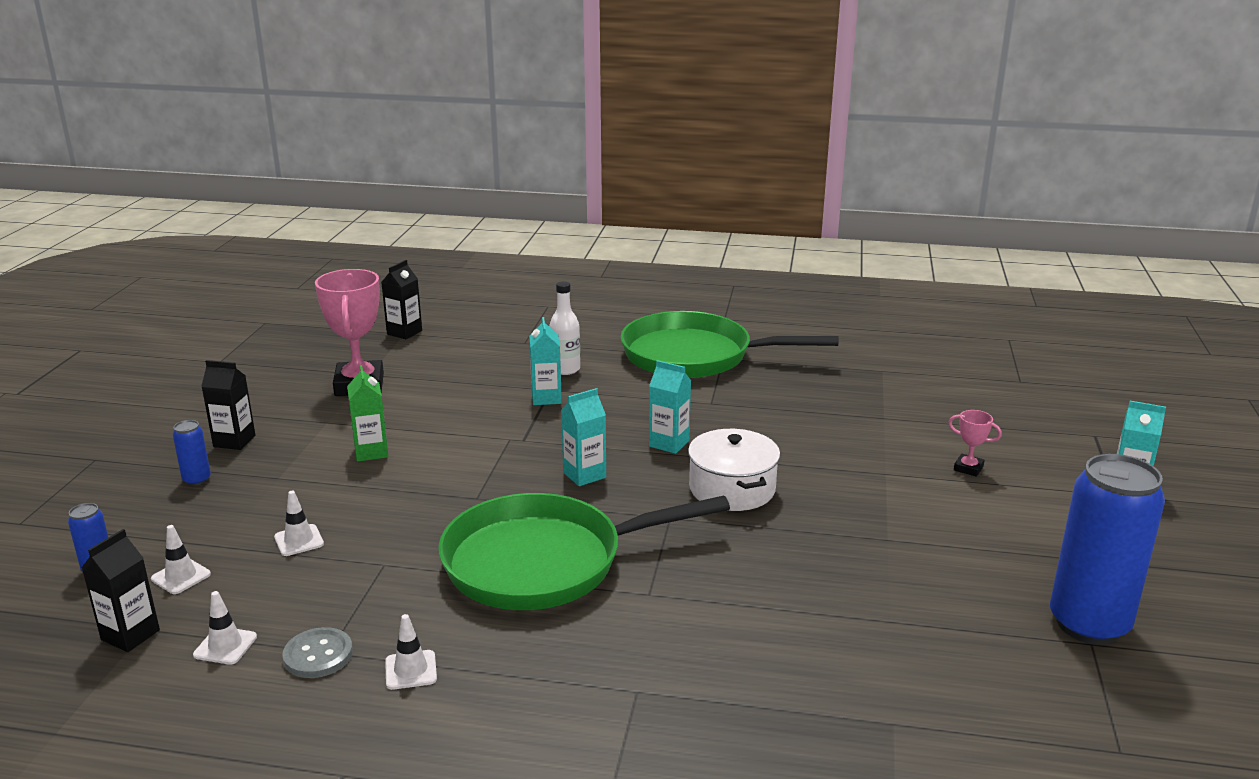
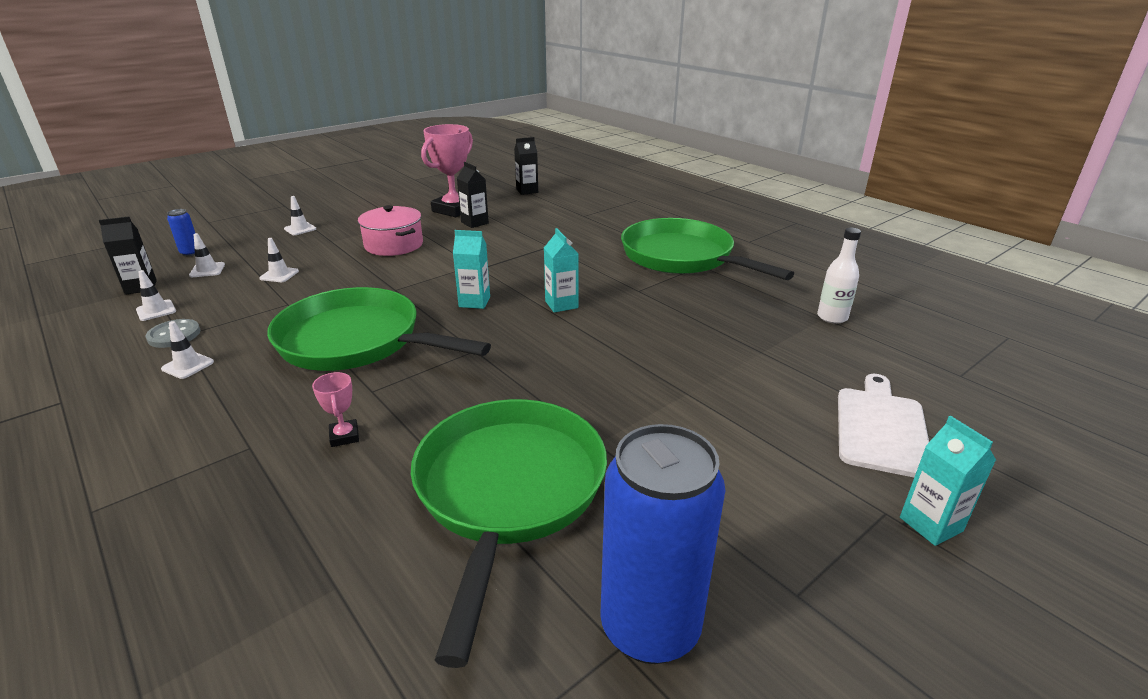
camera: 40 degrees right, 5 degrees up
(197, 480) = (300, 229): blue can -> white traffic cone
(234, 441) = (348, 217): black carton -> black carton (474, 223)
(371, 452) = (394, 245): green carton -> pink pot
(546, 398) = (537, 250): turquoise carton -> none
(565, 369) = (579, 238): white bottle -> white bottle (832, 317)
(732, 489) = (548, 351): white pot -> none
(889, 603) = (508, 492): none -> green pan
(968, 468) = (772, 423): pink trophy -> pink trophy (344, 436)
(1028, 440) = (881, 427): none -> white cutting board

